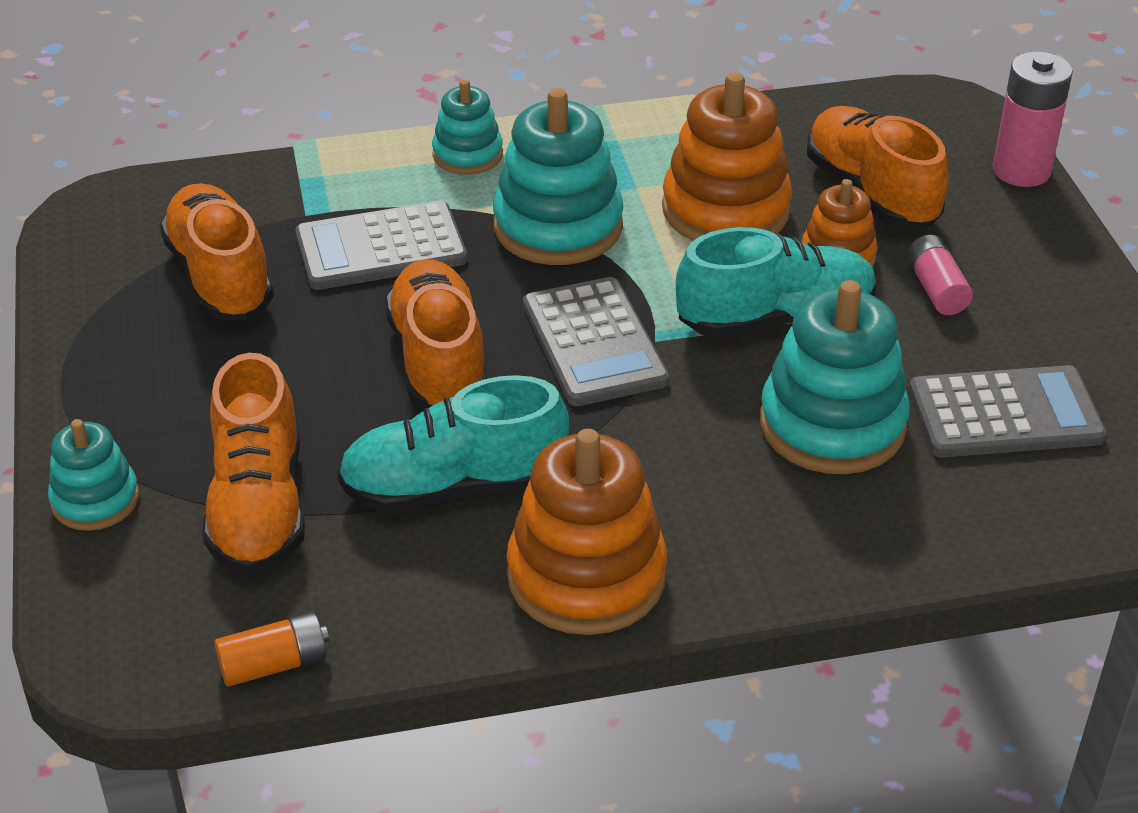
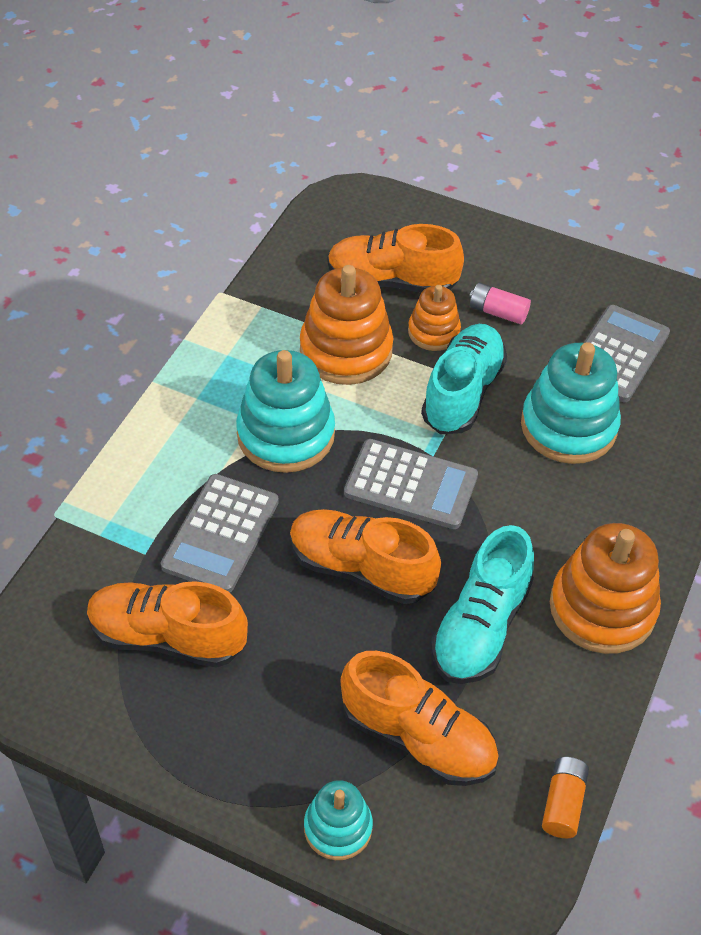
camera: 55 degrees left, 10 degrees up
(467, 155) = (167, 434): turquoise stacking toy -> none
(1021, 171) = (432, 212): pink battery -> none

